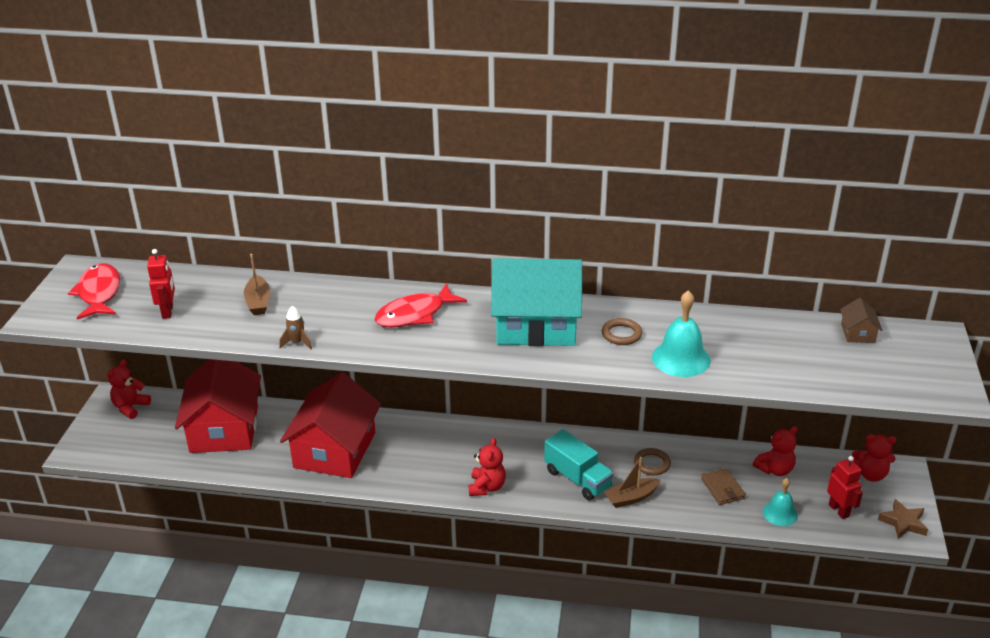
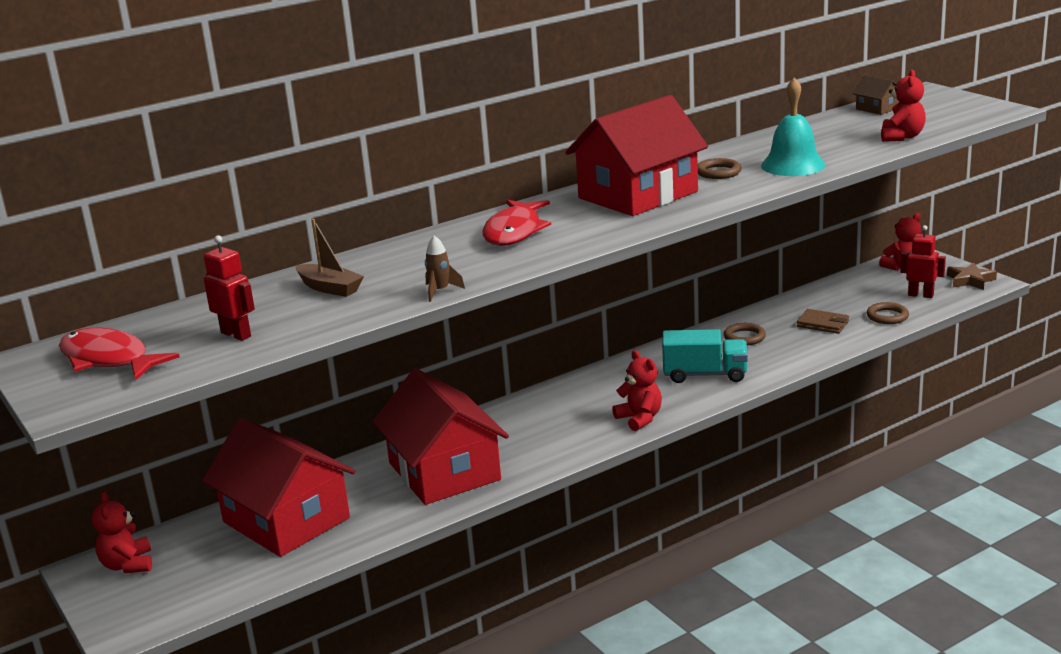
camera: 40 degrees left, 10 degrees down
(536, 325) = (638, 195): turquoise house -> red house
(631, 498) = (768, 363): brown boat -> none
(775, 469) = (837, 296): red teddy bear -> red teddy bear (901, 137)
(780, 513) = (887, 316): turquoise bell -> brown ring

